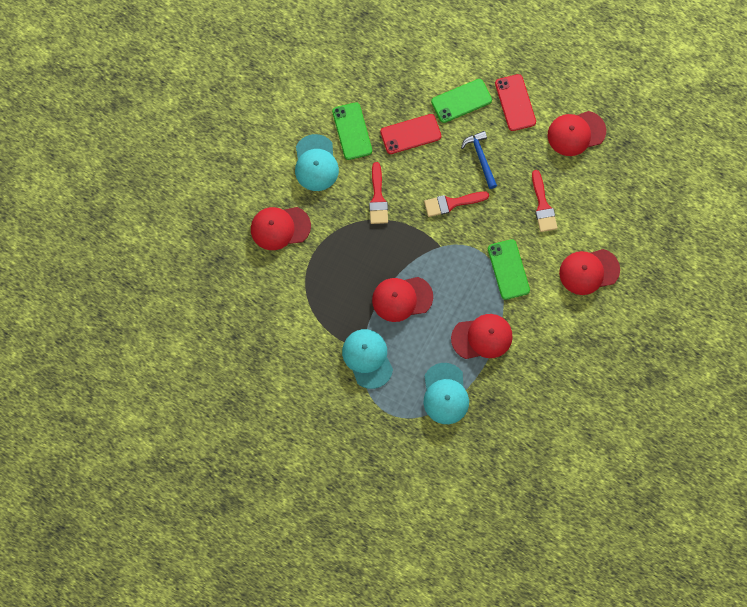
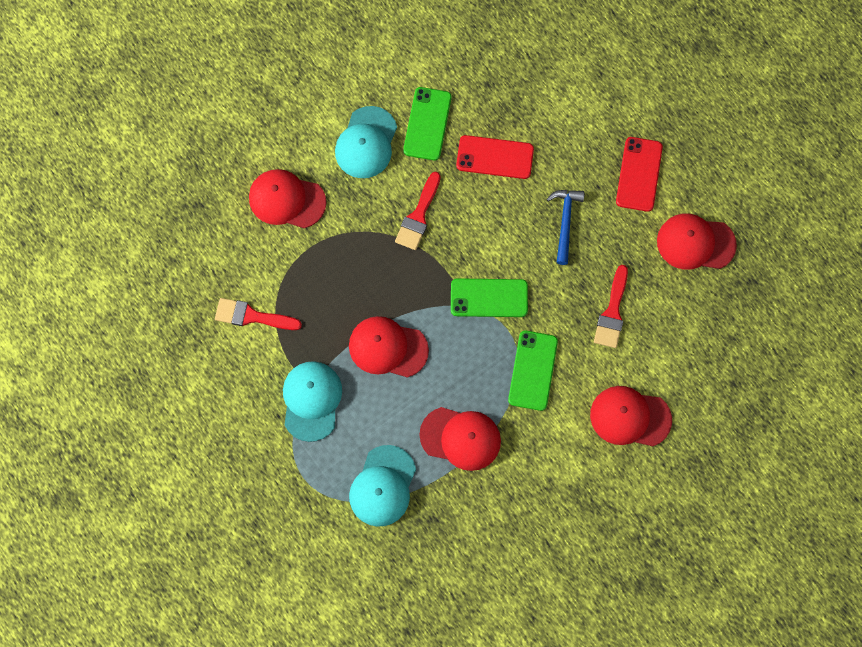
camera: 25 degrees right, 0 degrees up
(452, 203) = (504, 261): red brush -> red brush (252, 316)
(461, 101) = (575, 144): green phone -> green phone (489, 298)

